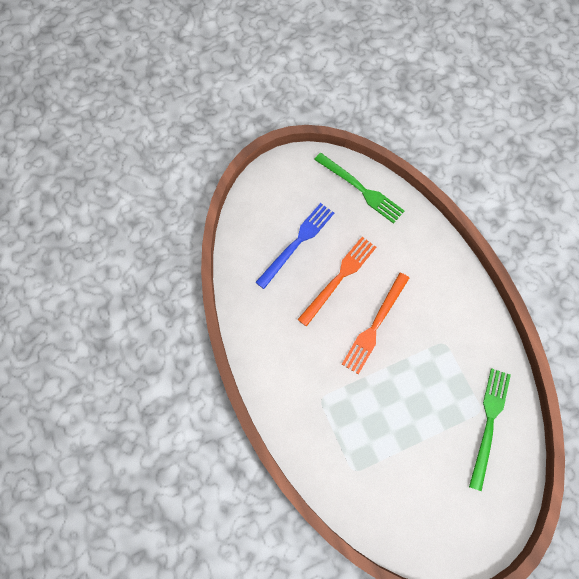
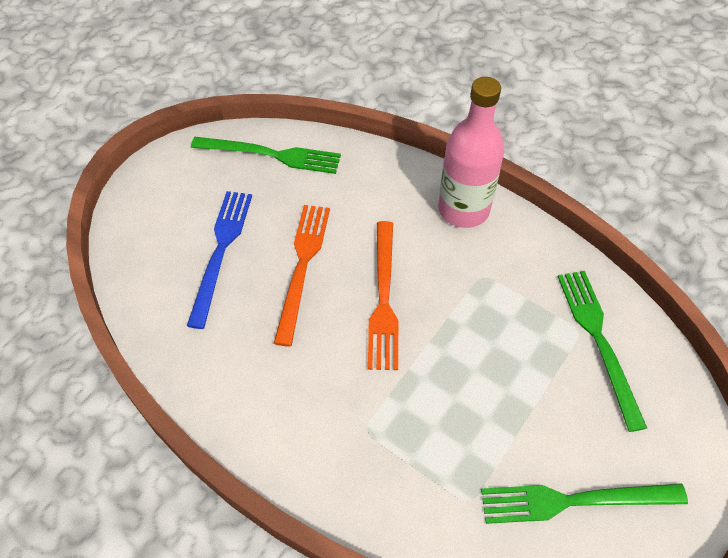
camera: 30 degrees left, 15 degrees down
(412, 505) = (576, 500): none -> green fork
(460, 291) = (463, 209): none -> pink bottle

